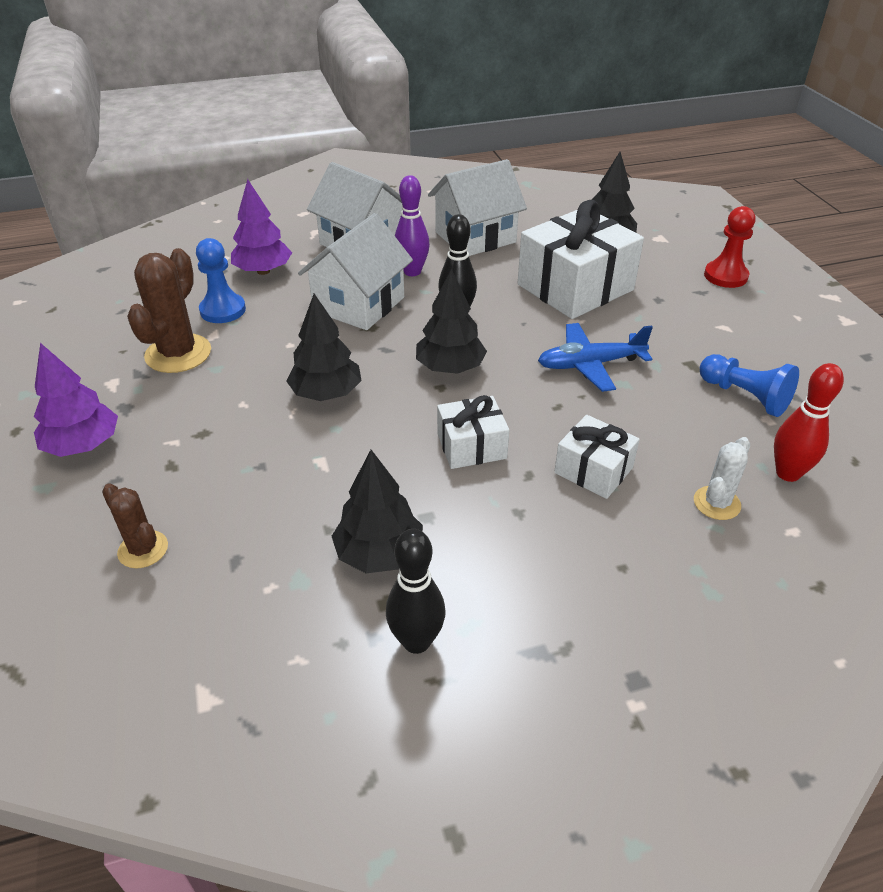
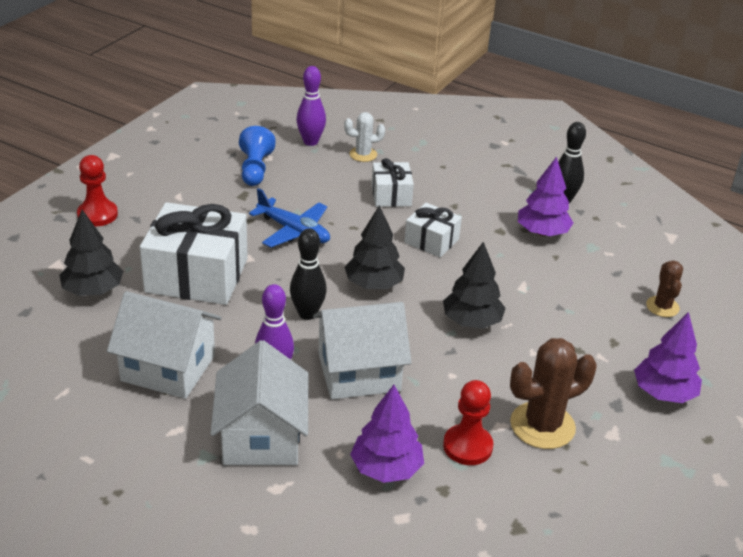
camera: 135 degrees left, 5 degrees down
(223, 310) = (467, 446): blue pawn -> red pawn
(379, 554) = (542, 232): black tree -> purple tree
(787, 473) = (310, 142): red bowling pin -> purple bowling pin

